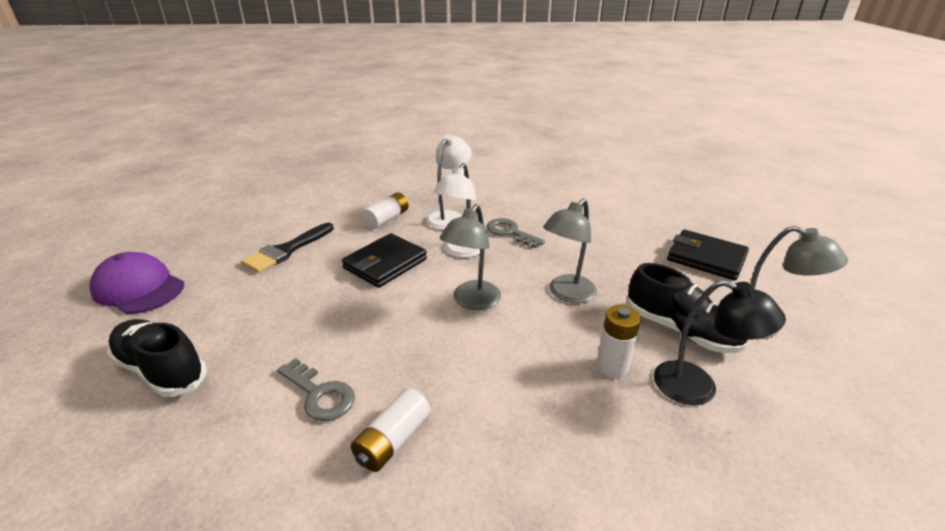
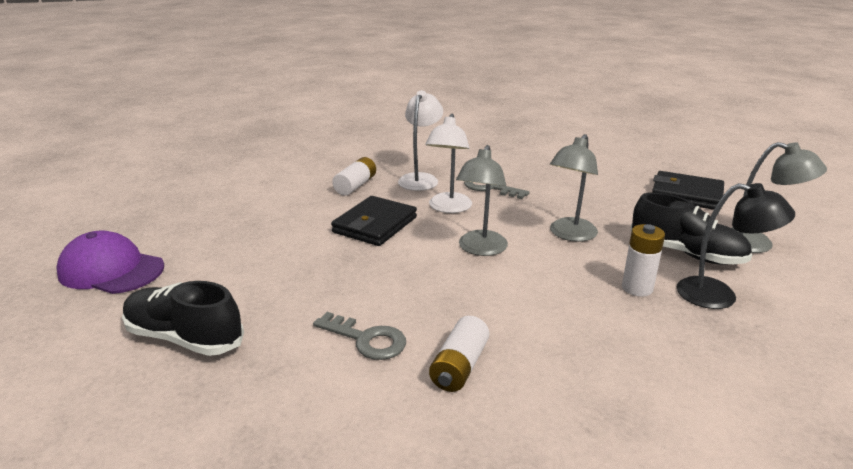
camera: 10 degrees left, 5 degrees down
(286, 250) = (261, 222): black brush -> none

